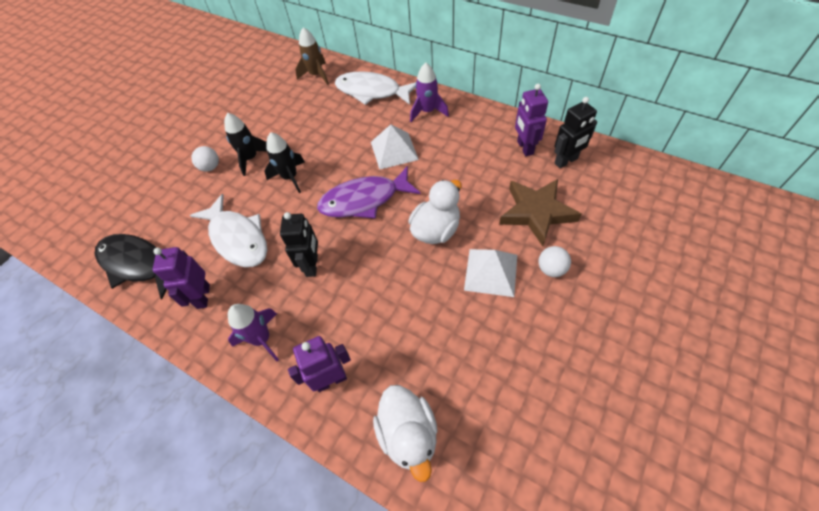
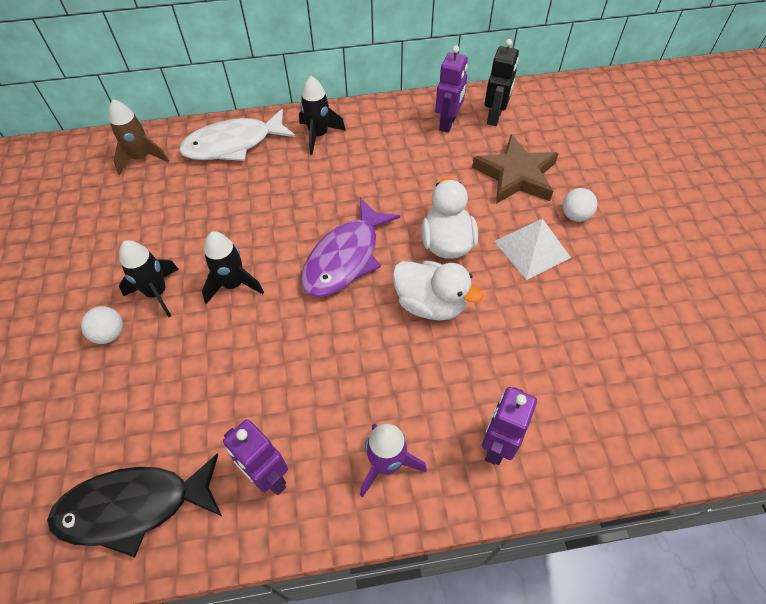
camera: 45 degrees left, 0 degrees up
(238, 238) = (240, 387): white fish -> none
(312, 265) = (360, 355): black robot -> none
(394, 150) = (324, 192): white pyramid -> none
(408, 434) = (610, 433): white duck -> white duck (430, 304)
(427, 111) = (319, 135): purple rocket -> black rocket
(524, 148) = (448, 123): purple robot -> purple robot turned 105 degrees counterclockwise

